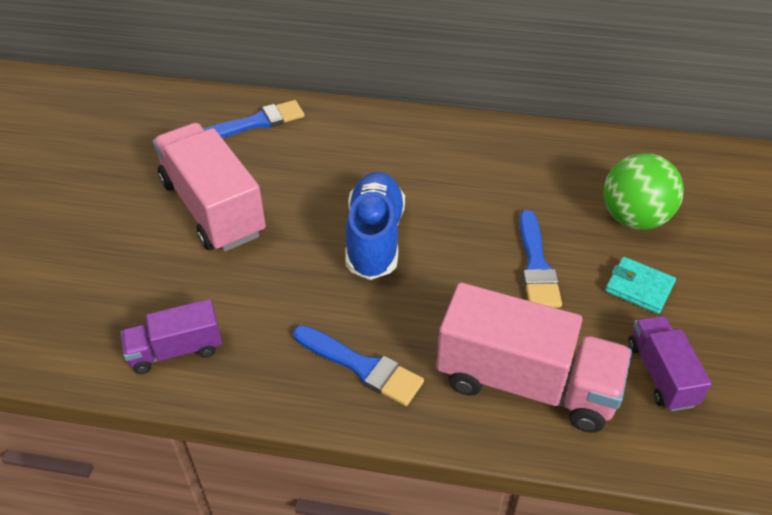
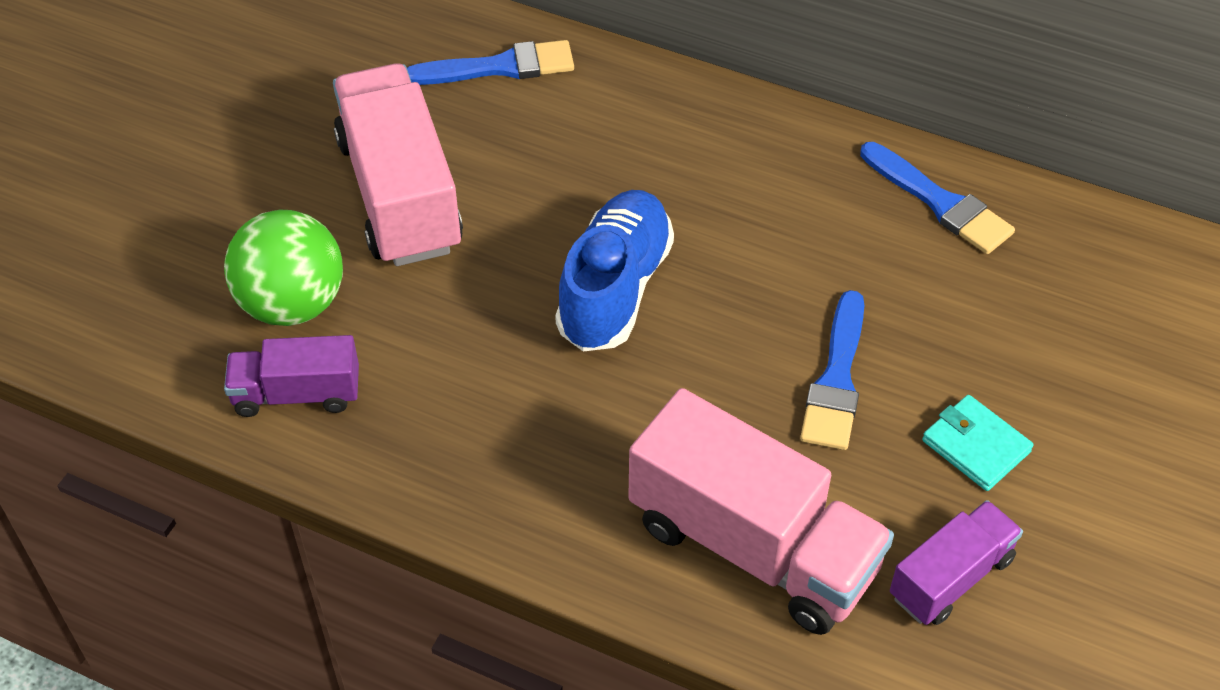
camera: 15 degrees right, 5 degrees up
(361, 367) = (535, 472): blue brush -> blue brush (939, 202)
(634, 218) = (1016, 337): green ball -> green ball (292, 304)
(661, 374) = (951, 577): purple truck -> purple truck turned 45 degrees clockwise

